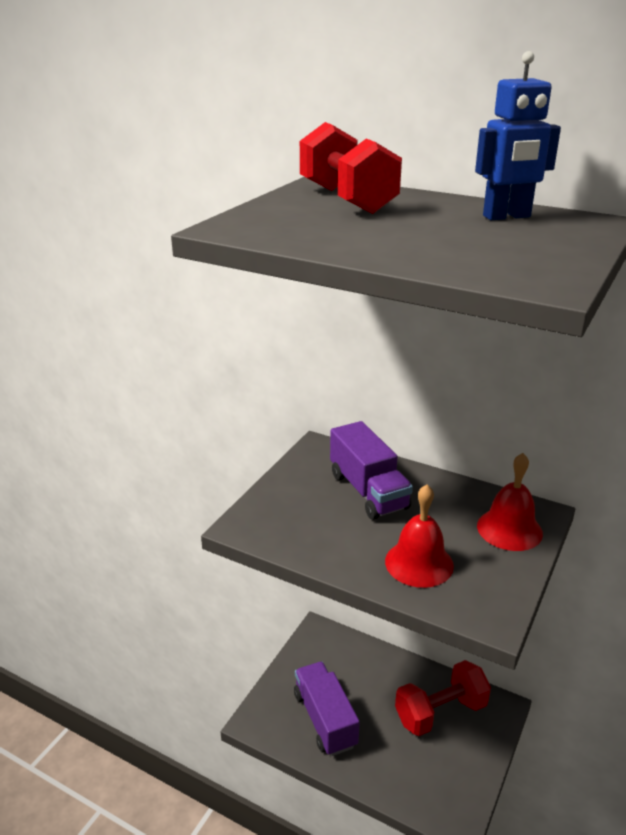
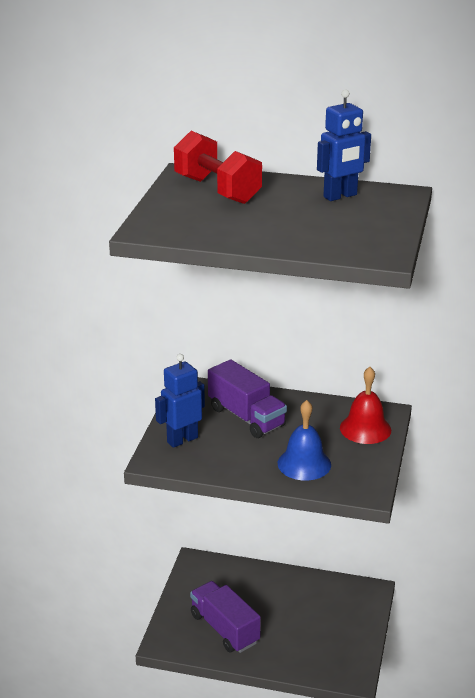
camera: 15 degrees left, 0 degrees up
(284, 507) = (182, 440): none -> blue robot
(419, 563) = (304, 464): red bell -> blue bell
(440, 712) = (321, 604): red dumbbell -> none

